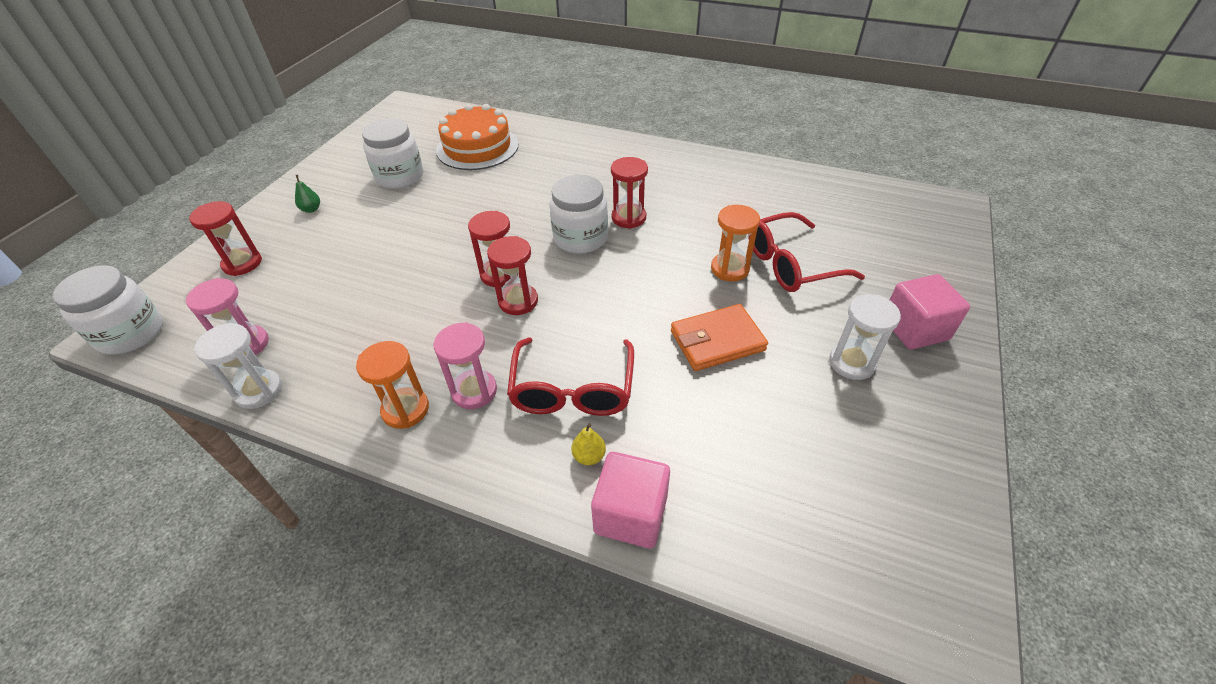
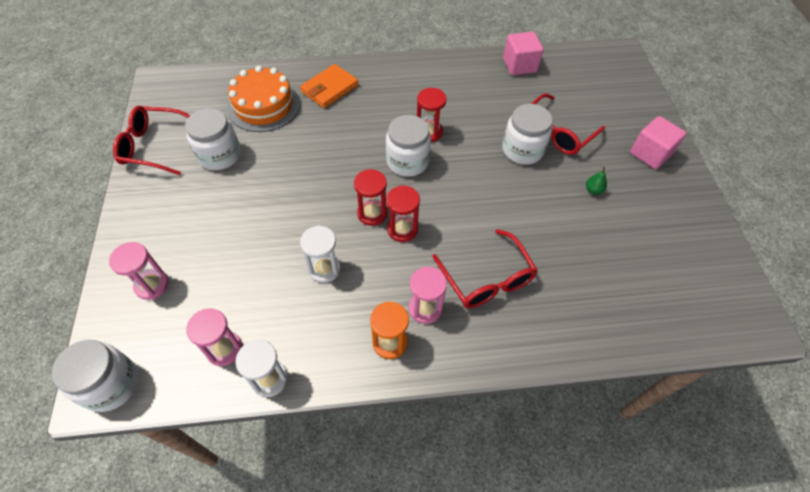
camera: 30 degrees left, 10 degrees up
(242, 263) = (152, 285): red hourglass -> pink hourglass
(311, 209) = (167, 213): green pear -> green pear (593, 190)
(352, 153) = (154, 146): none -> red glasses
(589, 456) = (529, 318): yellow pear -> none
(630, 514) = (577, 342): pink cube -> pink cube (519, 65)
(717, 341) = (549, 207): orange wallet -> orange wallet (329, 88)
(730, 269) = (522, 150): orange hourglass -> white jar
(851, 363) = (631, 191): white hourglass -> white hourglass (324, 269)

